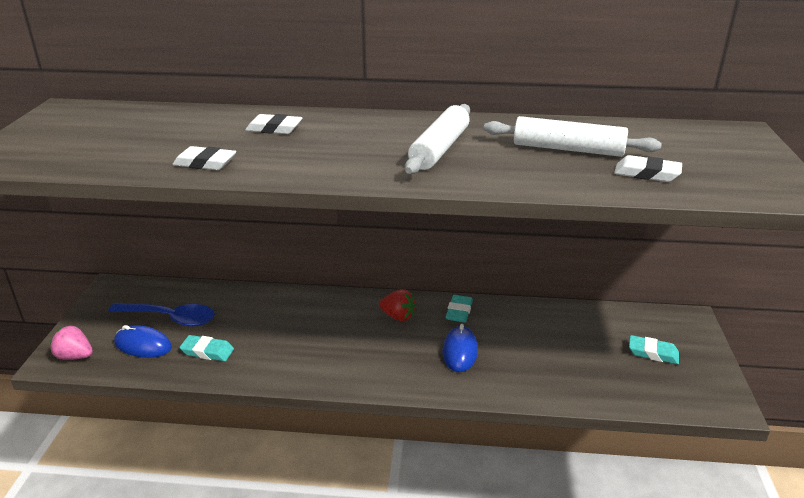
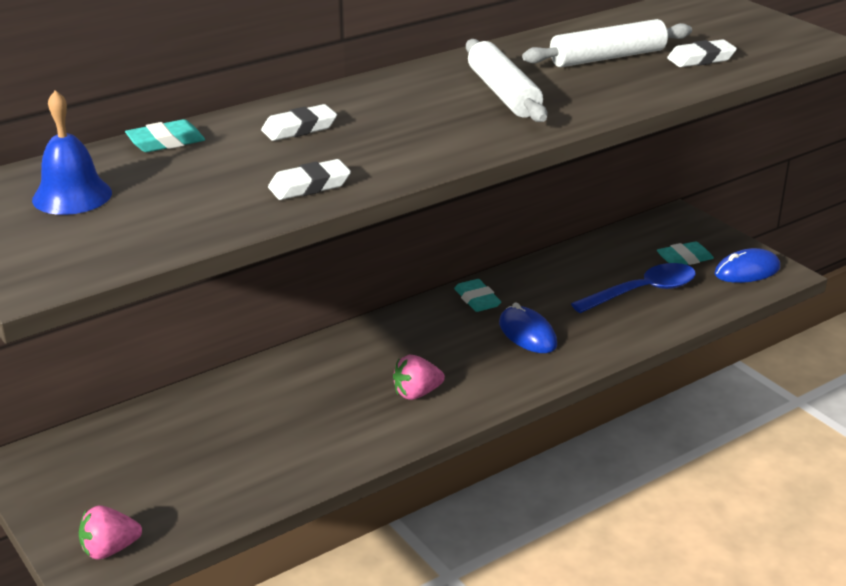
camera: 40 degrees left, 0 degrees up
(97, 125) = (72, 196): none -> blue bell
(143, 345) = (179, 495): blue mouse -> blue mouse (747, 271)
(170, 318) = (166, 455): blue spoon -> blue spoon (643, 292)
(207, 351) = (270, 462): turquoise eraser -> turquoise eraser (166, 142)
(338, 354) = (417, 393): none -> pink strawberry
(398, 316) = (424, 331): red strawberry -> none

